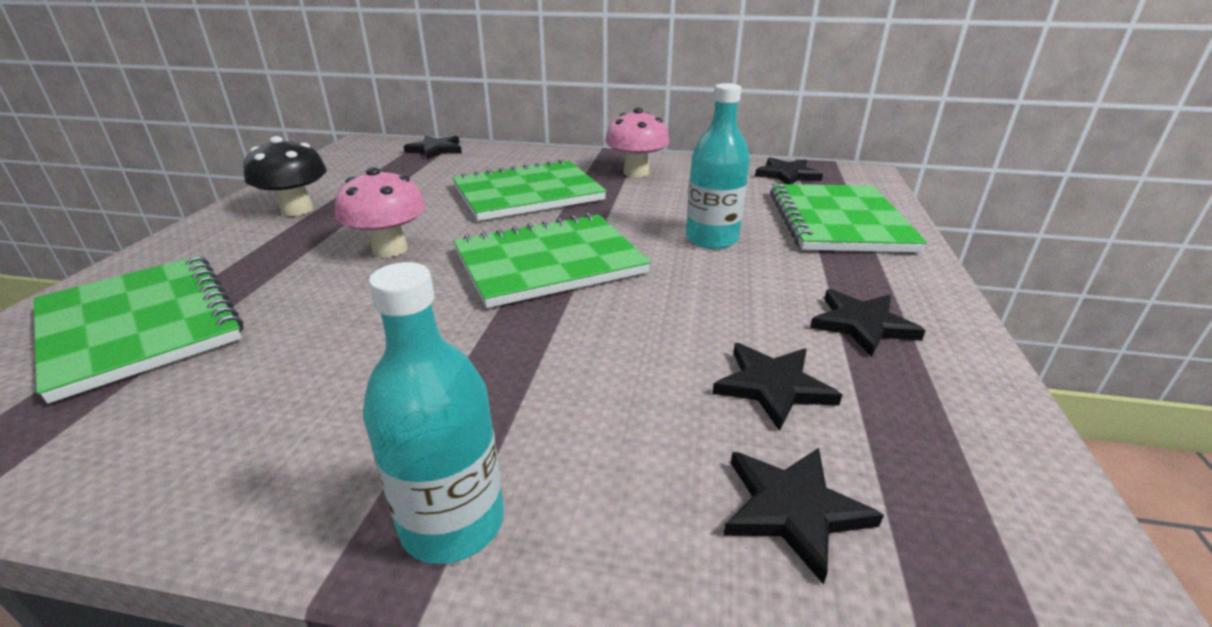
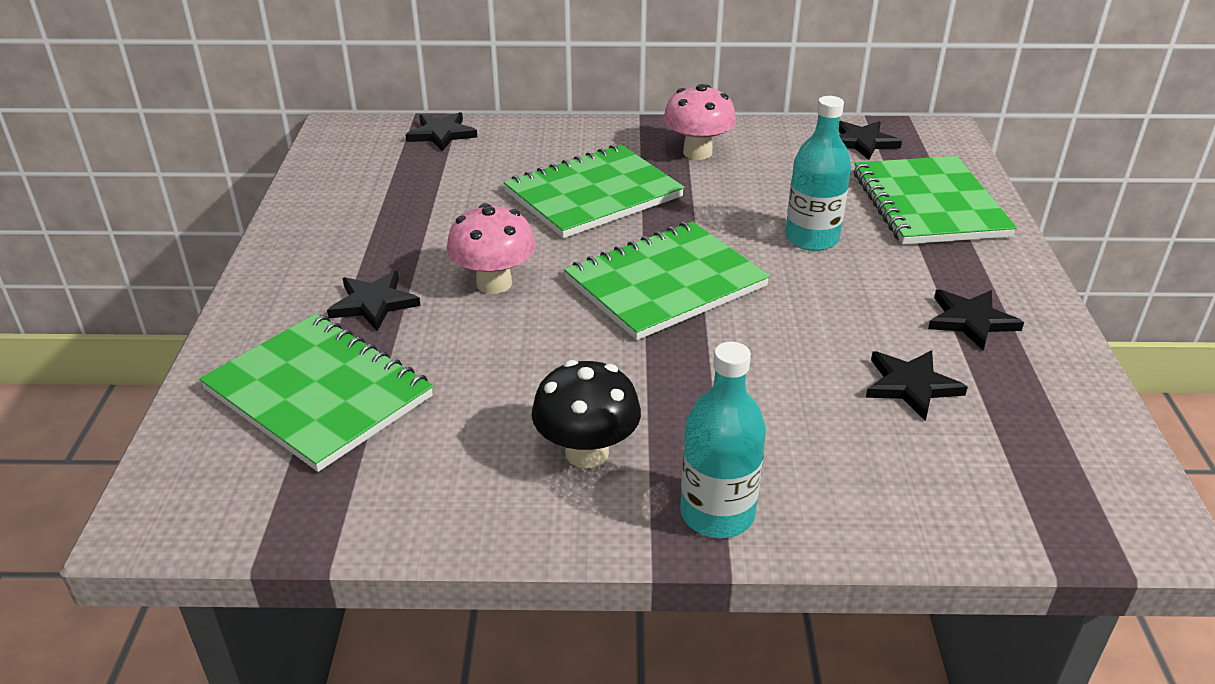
camera: 10 degrees left, 5 degrees up
(297, 210) = (350, 241): black mushroom -> black mushroom (587, 452)
(793, 509) = (948, 474): black star -> black star (374, 303)

